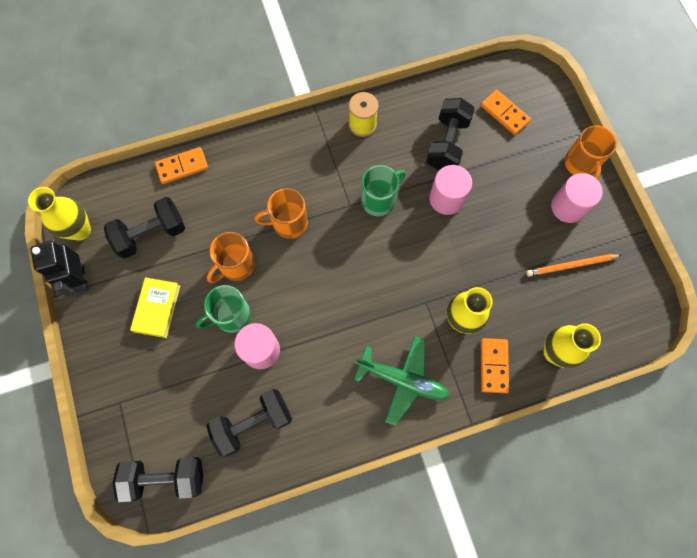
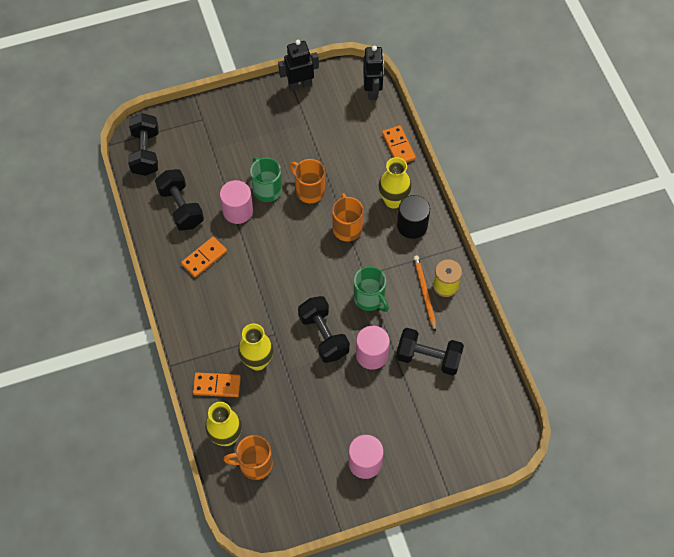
camera: 90 degrees right, 10 degrees down
(80, 230) = (340, 80): yellow vase -> yellow vase (393, 200)
(100, 193) = (372, 91): none -> black robot
(151, 234) = (337, 129): black dumbbell -> black dumbbell (324, 335)
(157, 308) = (274, 137): yellow book -> none
(288, 155) = (412, 225): none -> black cylinder
(402, 380) = (208, 314): green plane -> none
(504, 114) = (463, 411): orange domino -> orange domino (204, 258)
(571, 266) = (306, 459): orange pencil -> orange pencil (424, 292)
(581, 164) = (410, 479): orange mug -> orange mug (254, 464)

